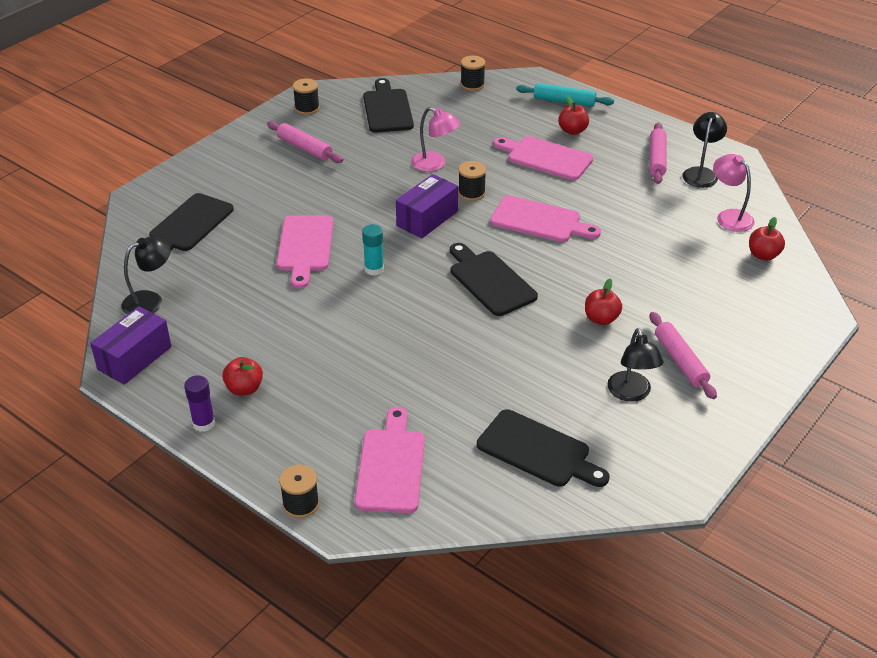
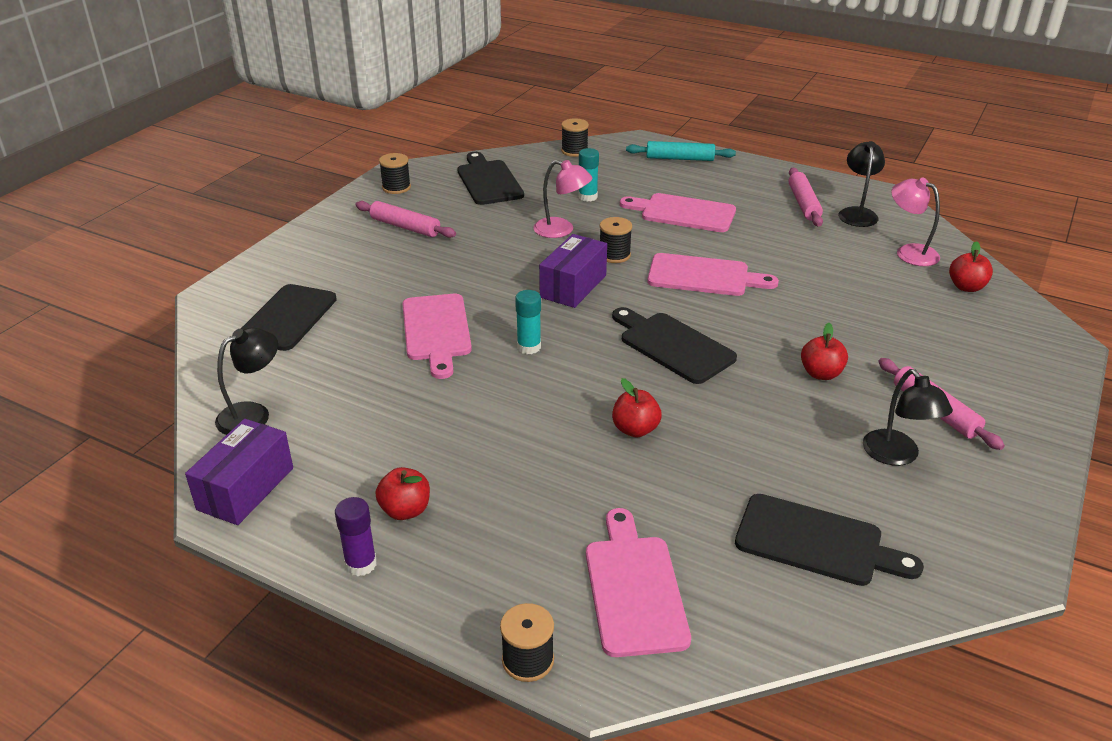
camera: 10 degrees left, 5 degrees down
(468, 133) = (588, 197): none -> turquoise glue stick
(572, 131) = (701, 185): red apple -> red apple (635, 429)

